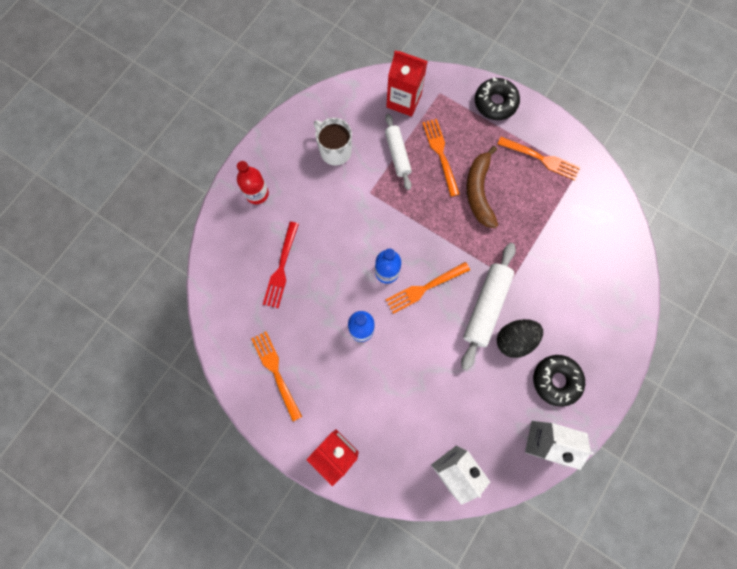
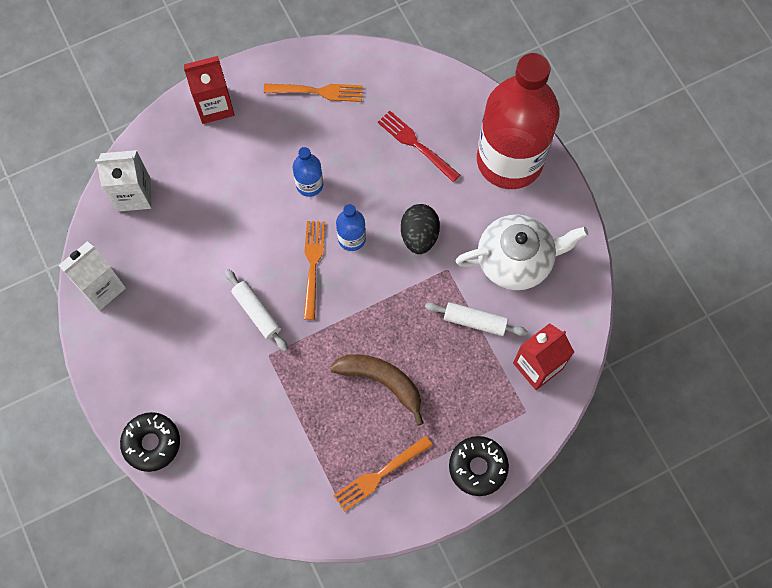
camera: 120 degrees right, 5 degrees down
(257, 194) = (509, 160): red bottle -> red bottle, size x2.47
(335, 150) = (516, 260): white mug -> white teapot
(440, 154) = (449, 367): orange fork -> none
(486, 307) = (257, 312): white rolling pin -> white rolling pin, size x0.66
(514, 340) = (208, 319): black egg -> black egg (419, 235)
(556, 380) = (145, 334): black donut -> black donut (152, 443)

